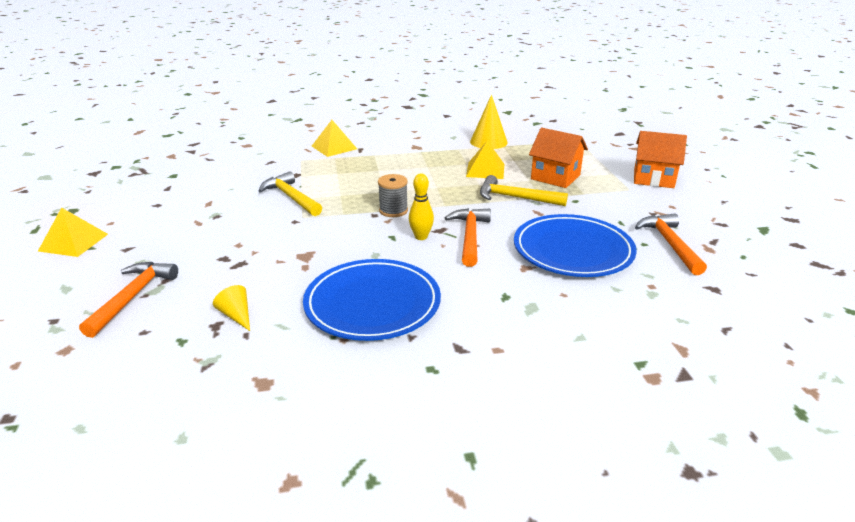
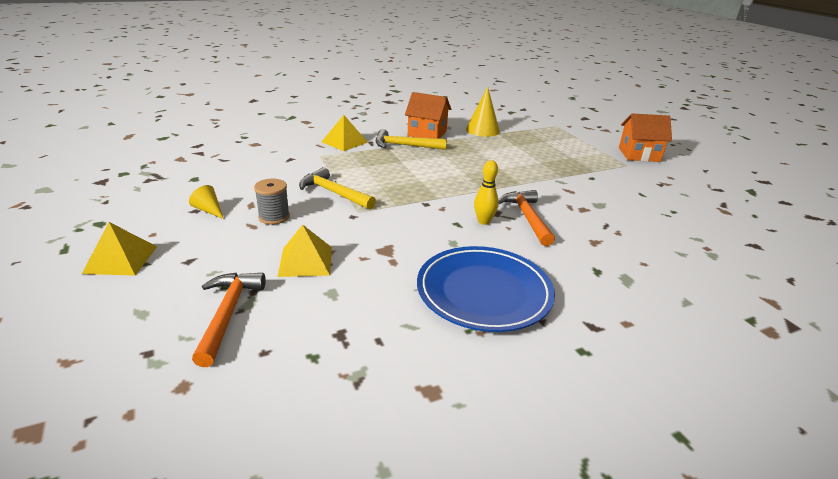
camera: 15 degrees left, 0 degrees up
(237, 315) = (356, 321): yellow cone -> yellow cone (209, 210)
(393, 211) = (441, 198): grey spool -> grey spool (274, 217)
(485, 170) = (497, 155): yellow pyramid -> yellow pyramid (305, 261)
(516, 198) = (541, 179): yellow hammer -> yellow hammer (405, 146)
(555, 177) = (560, 158): orange house -> orange house (427, 133)
(573, 250) = (622, 222): blue plate -> none
(670, 244) = (693, 210): orange hammer -> none

